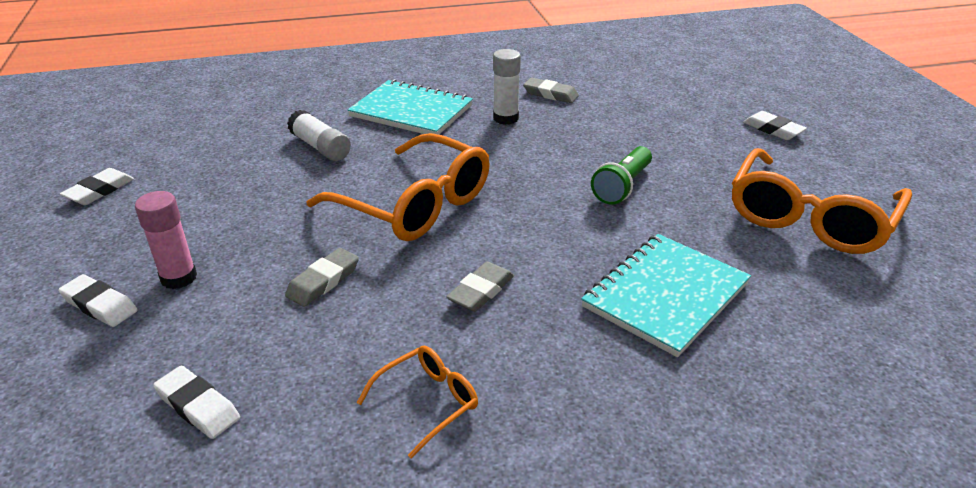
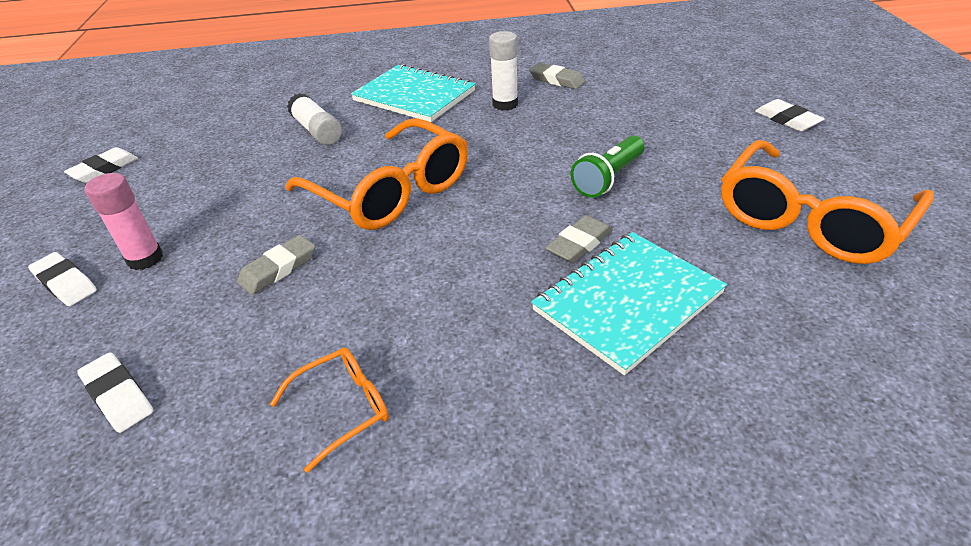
camera: 10 degrees right, 5 degrees up
(481, 291) = (431, 287): grey eraser -> grey eraser (579, 244)

